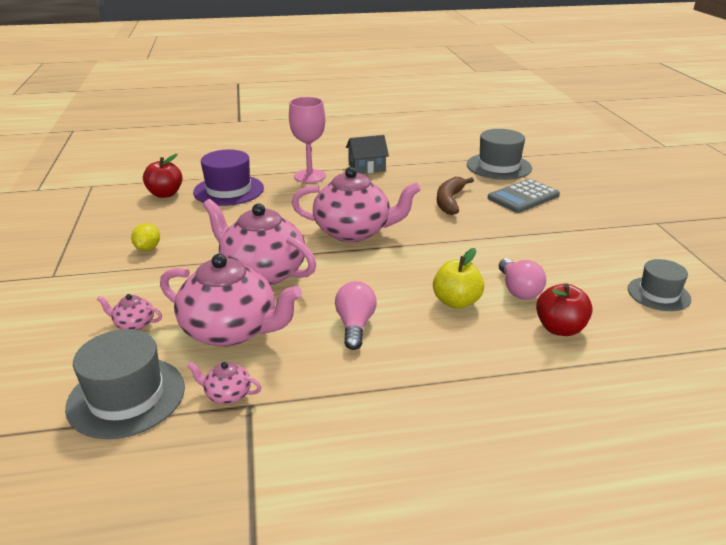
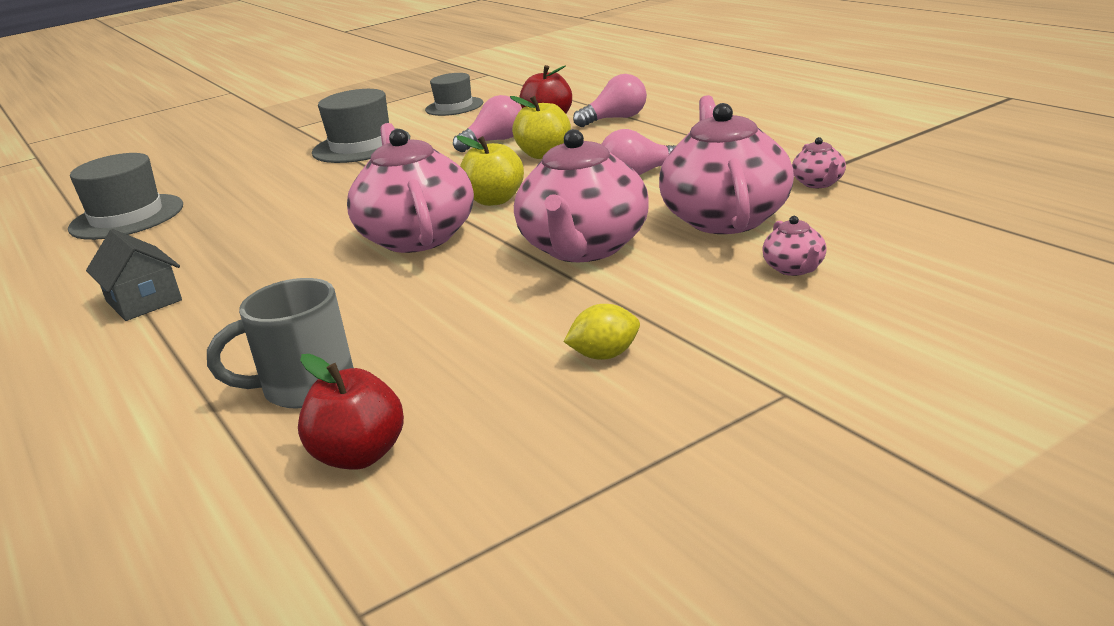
camera: 110 degrees left, 5 degrees down
(126, 396) = (898, 217): grey hat -> grey hat (361, 146)
(228, 190) = (305, 388): purple hat -> grey mug
(309, 176) = (201, 335): pink goblet -> none
(381, 263) = (495, 200): none -> yellow apple
(450, 201) = (277, 213): brown banana -> none
(521, 362) = (616, 119): none -> pink light bulb
(523, 197) = (245, 183): grey calculator -> none

